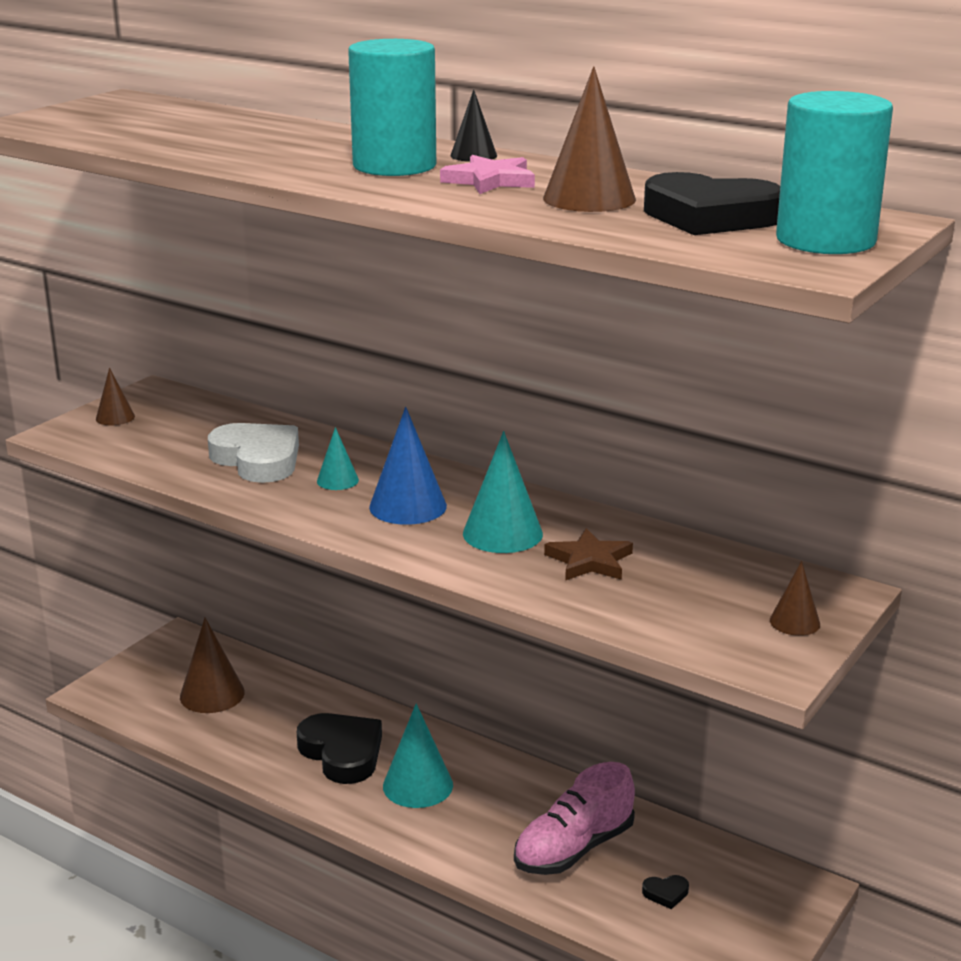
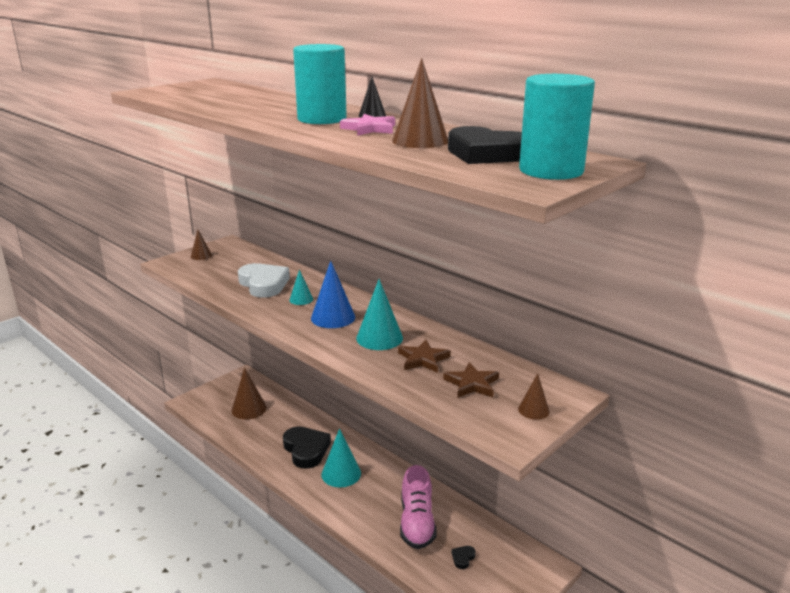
camera: 10 degrees right, 0 degrees up
(573, 849) = (417, 523): pink shoe -> pink shoe turned 60 degrees counterclockwise
(666, 893) = (463, 558): black heart -> black heart turned 120 degrees clockwise
(684, 592) = (472, 384): none -> brown star

